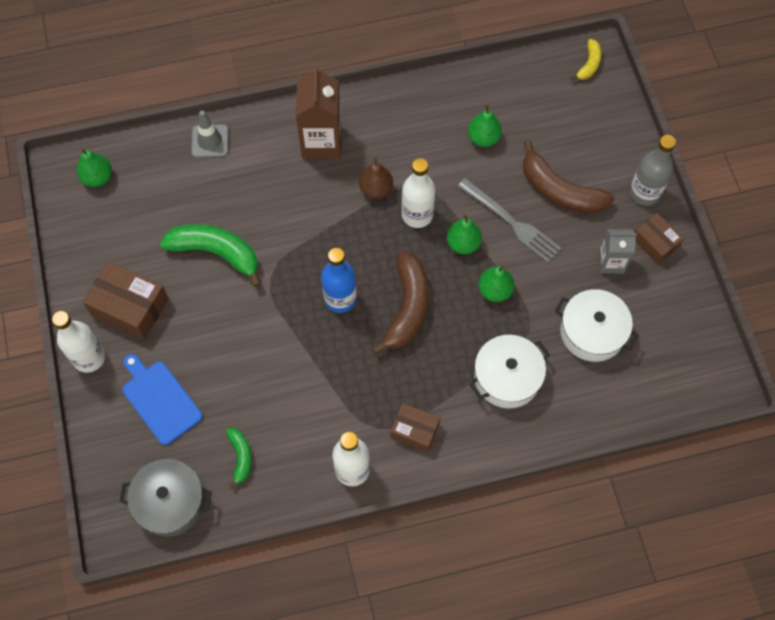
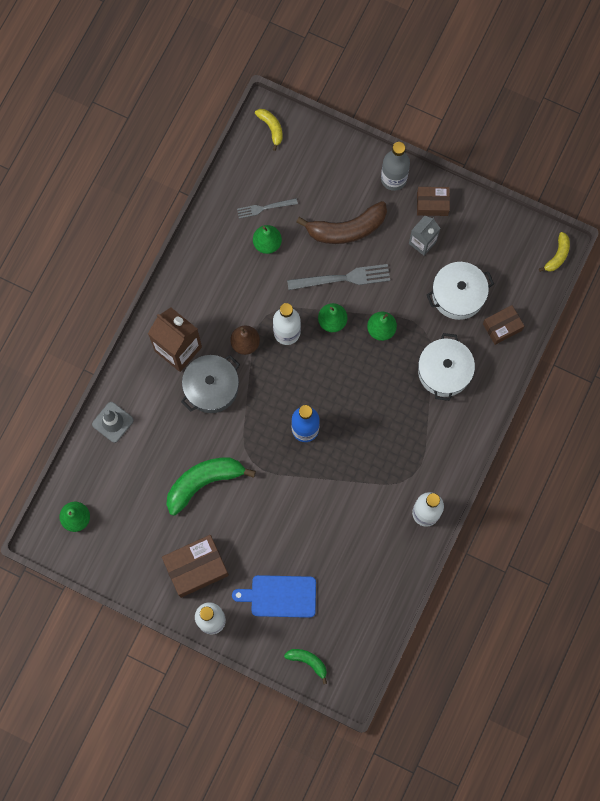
camera: 50 degrees left, 10 degrees up
(170, 502) = (355, 639): grey pot -> grey pot (211, 387)
(241, 457) = (361, 574): green banana -> green banana (308, 661)
(407, 307) = (346, 392): brown banana -> none
(415, 430) = (432, 455): brown box -> brown box (502, 327)
(513, 112) = (264, 208): none -> grey fork
(719, 392) = (557, 255): none -> yellow banana

